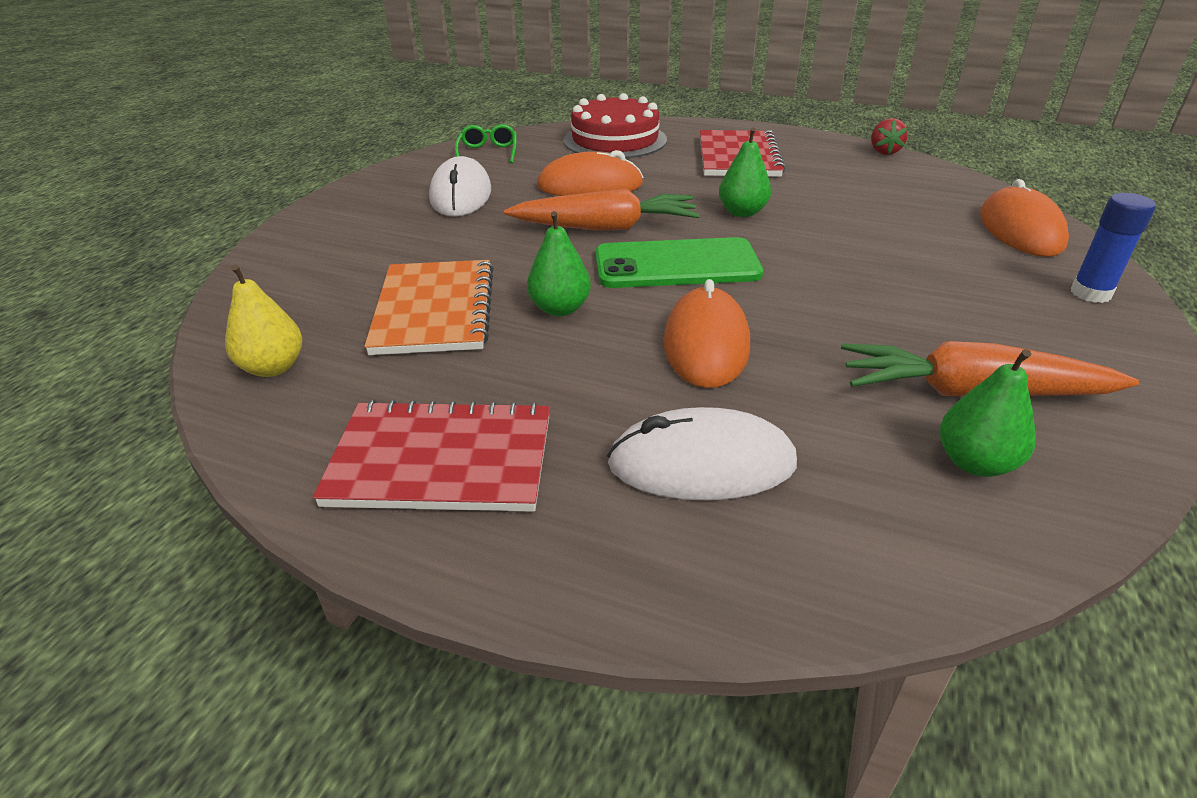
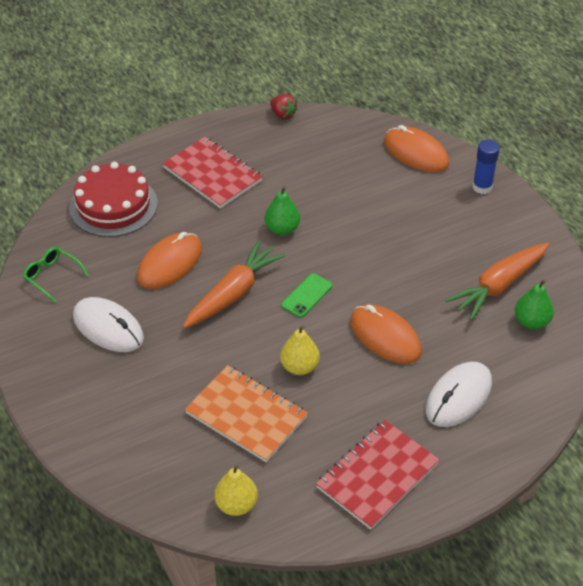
camera: 50 degrees left, 10 degrees up
(560, 309) = (299, 367): green pear -> yellow pear
(676, 265) = (307, 295): green phone -> green phone, size x0.53

